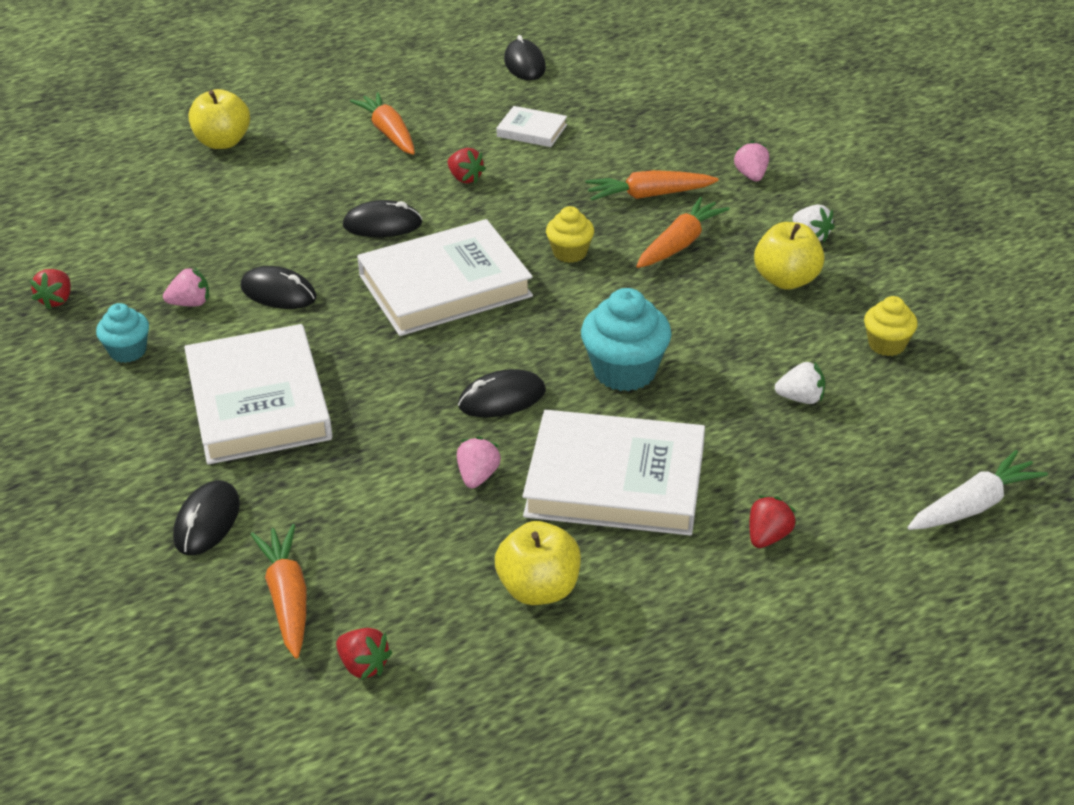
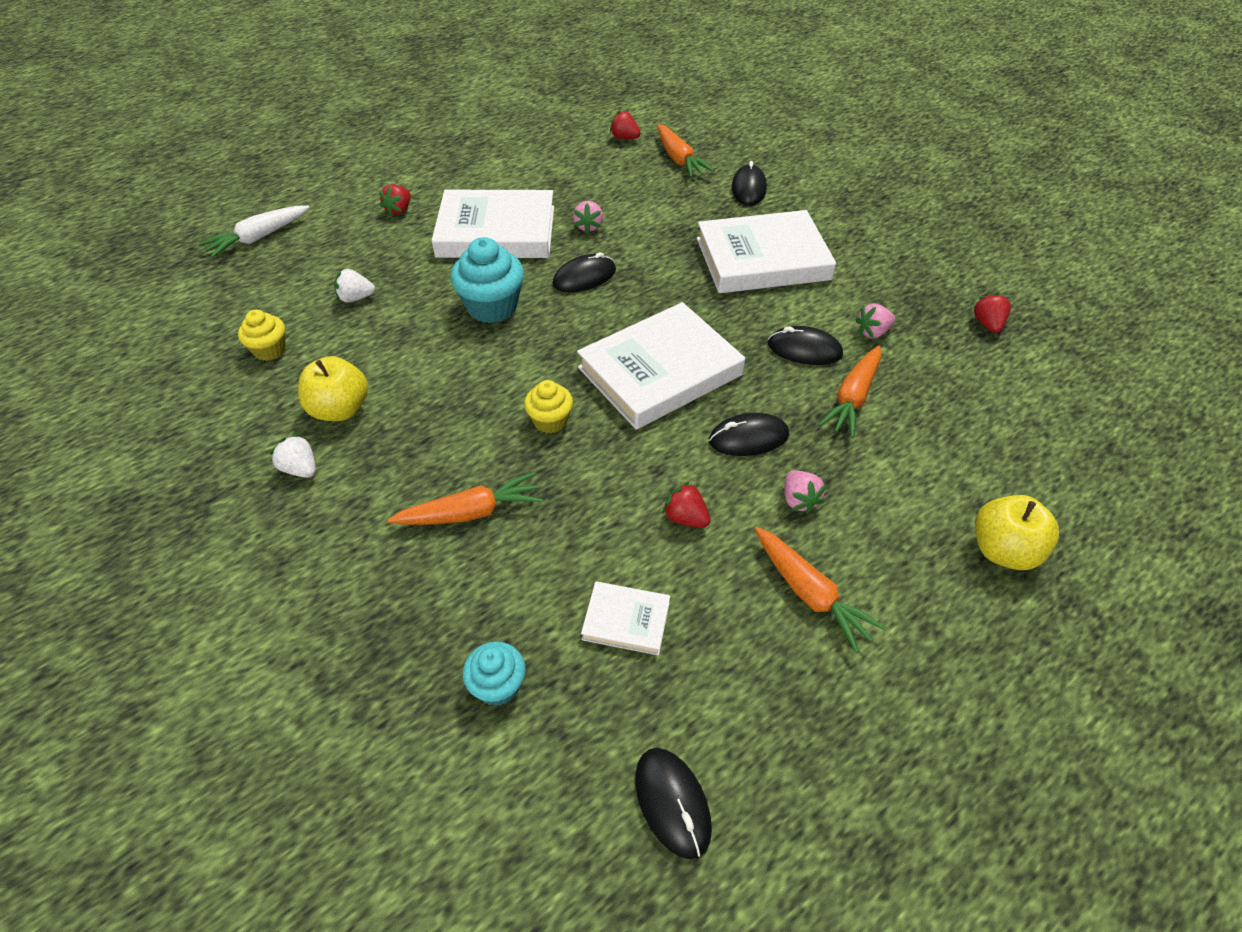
camera: 170 degrees right, 10 degrees up
(128, 351) = (888, 287): turquoise cupcake -> turquoise cupcake (498, 686)
(258, 402) = (762, 259): white book -> white book turned 75 degrees counterclockwise
(539, 589) = (538, 174): yellow apple -> none
(680, 244) = (440, 444): orange carrot -> orange carrot (852, 398)
(751, 175) = (346, 560): pink strawberry -> pink strawberry (799, 500)

